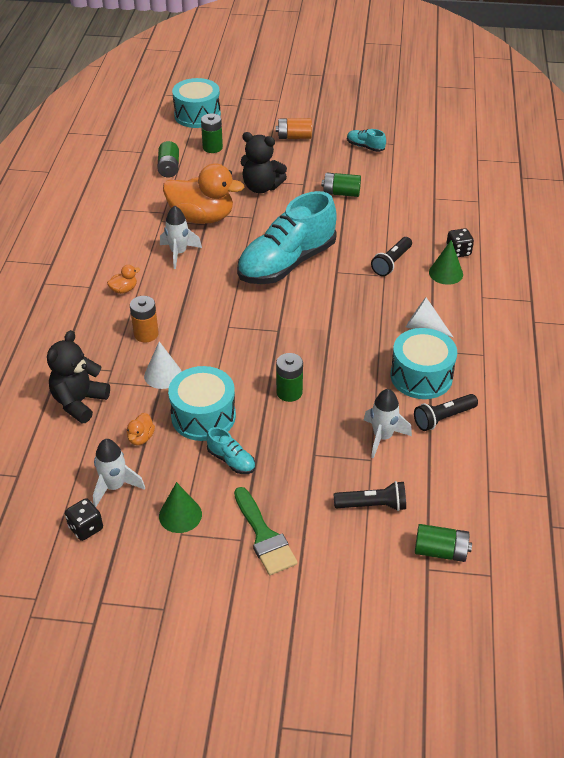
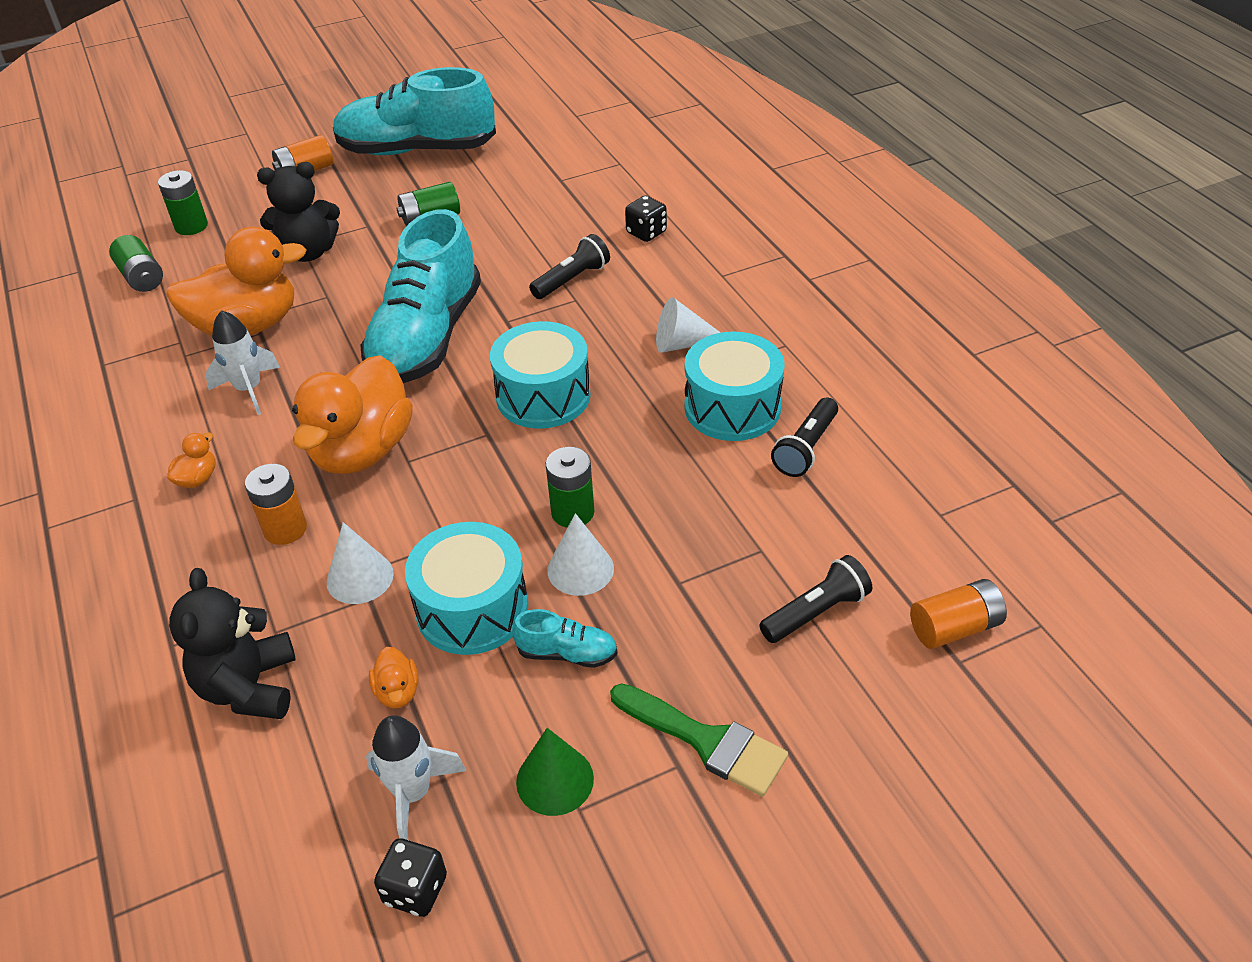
camera: 30 degrees left, 0 degrees up
(197, 115) = (133, 191): turquoise drum -> turquoise drum (543, 396)
(210, 311) = (362, 450): none -> orange duck
(270, 423) = (580, 569): none -> white cone
(365, 147) = (417, 150): turquoise shoe -> turquoise shoe, size x2.48
(382, 437) = (750, 512): white rocket -> none
(391, 263) = (572, 280): black flashlight -> black flashlight turned 135 degrees counterclockwise
(440, 551) = (955, 628): green battery -> orange battery
(446, 273) = (653, 264): green cone -> none

